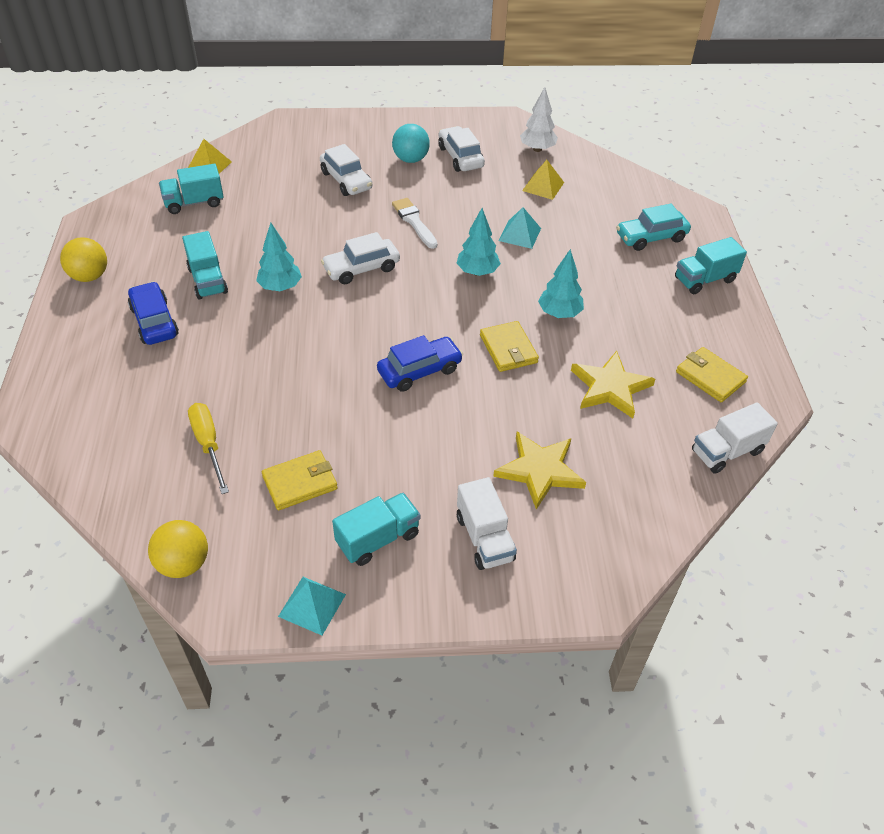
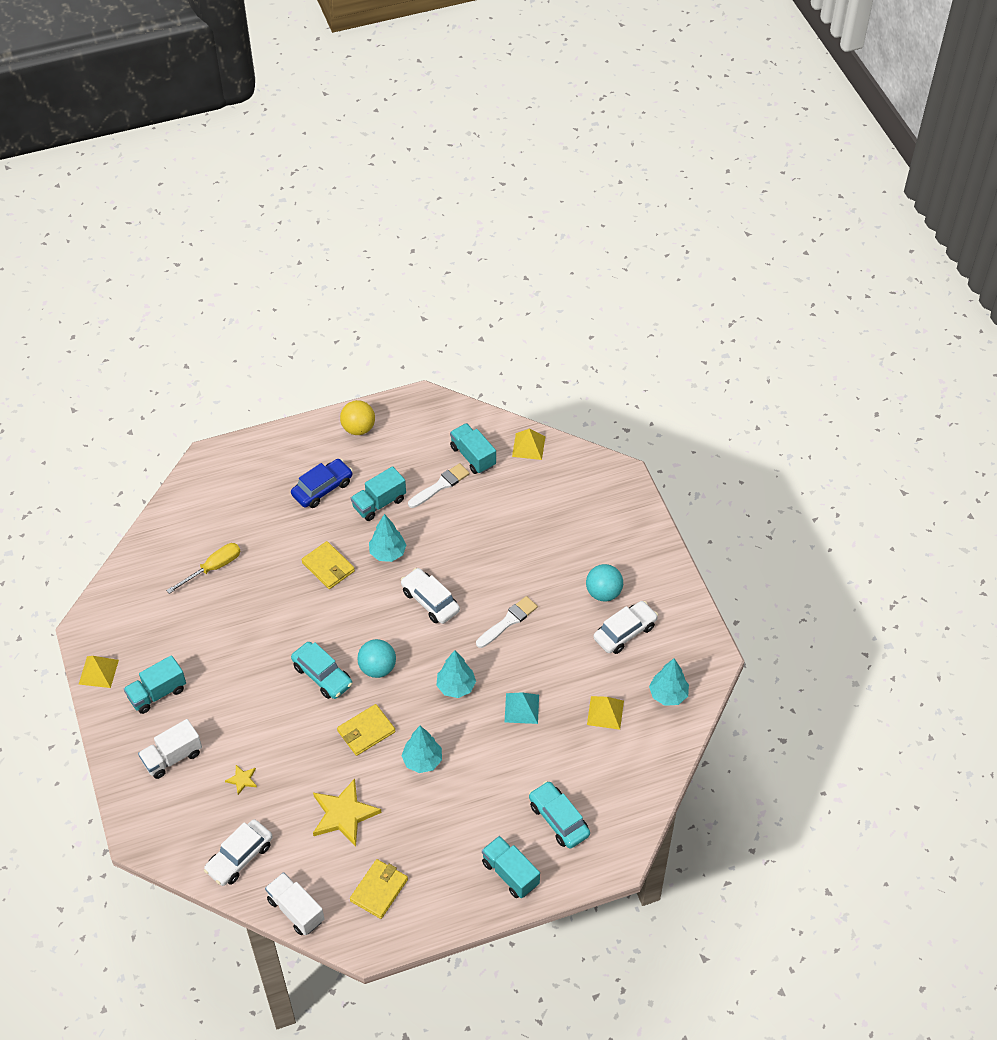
camera: 75 degrees right, 5 degrees up
(184, 563) = (114, 592): yellow ball -> none
(216, 232) = (440, 485): none -> white brush
(300, 482) = (193, 633): yellow wallet -> yellow wallet (328, 567)
(312, 605) = (98, 672): turquoise pyramid -> yellow pyramid
(346, 180) = (548, 552): white car -> white car (239, 857)
(378, 539) = (157, 693): turquoise truck -> turquoise truck turned 105 degrees clockwise
(419, 371) = (322, 675): blue car -> turquoise car
(429, 324) = (377, 668): none -> turquoise ball
(537, 149) = (668, 695): white tree -> turquoise tree
(539, 470) = (242, 780): yellow star -> yellow star, size x0.47

